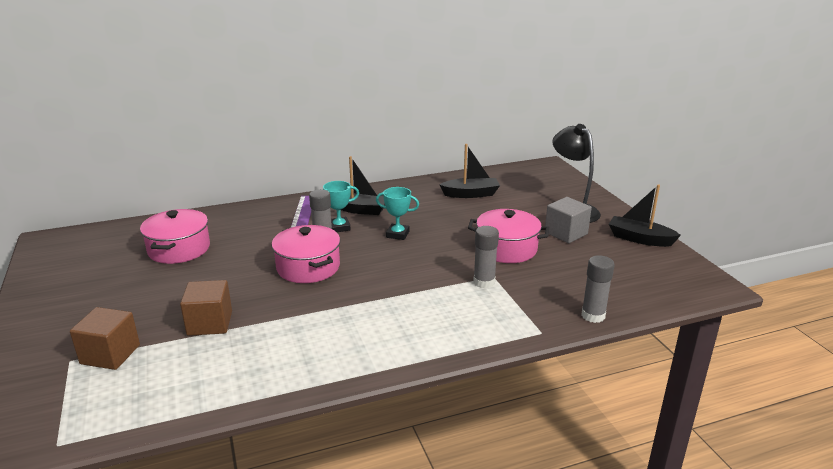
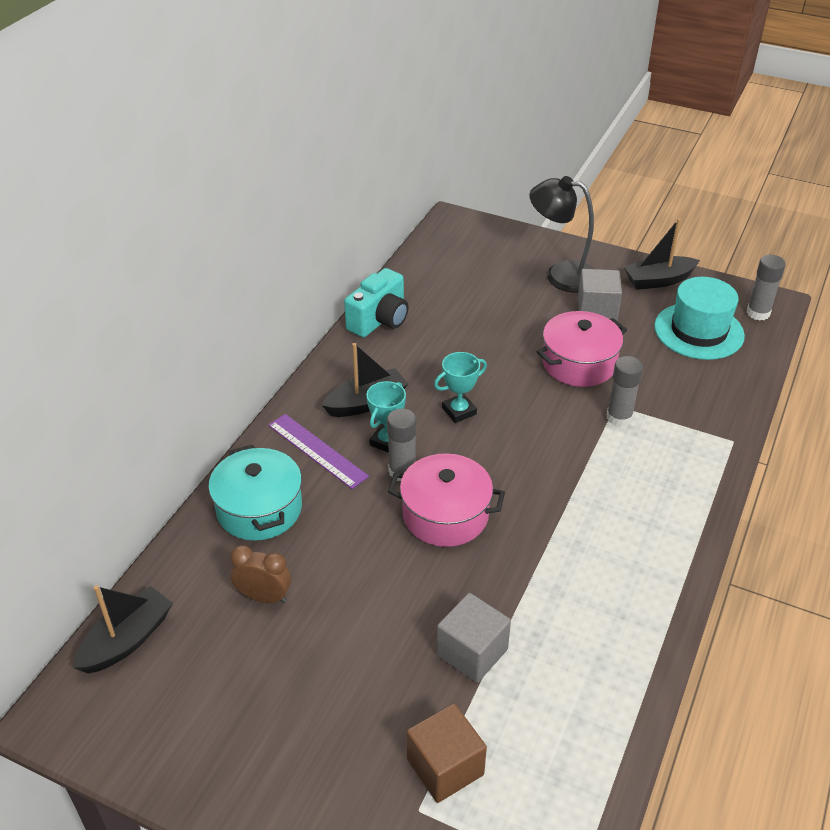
camera: 45 degrees left, 15 degrees up
(179, 249) = (264, 597): pink pot -> brown clock
(210, 323) = (472, 652): brown cube -> grey cube
(239, 221) = (259, 509): none -> turquoise pot
(428, 185) = (379, 320): none -> turquoise camera
(471, 194) = (442, 309): black boat -> black boat (127, 640)
(593, 316) = (741, 395): grey glue stick -> grey glue stick (758, 313)
(623, 273) = (698, 331): none -> turquoise hat

